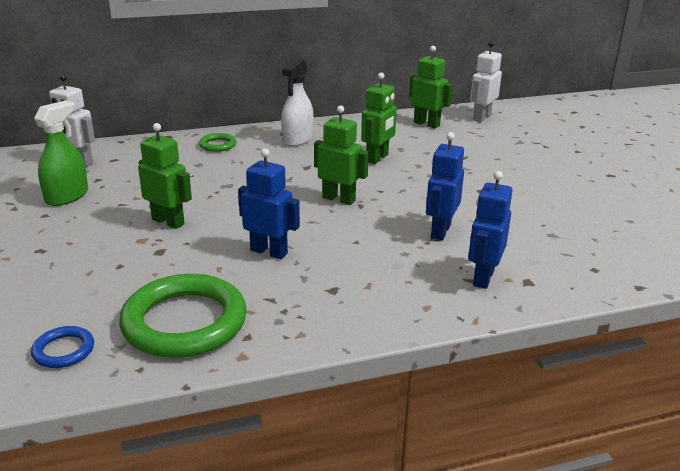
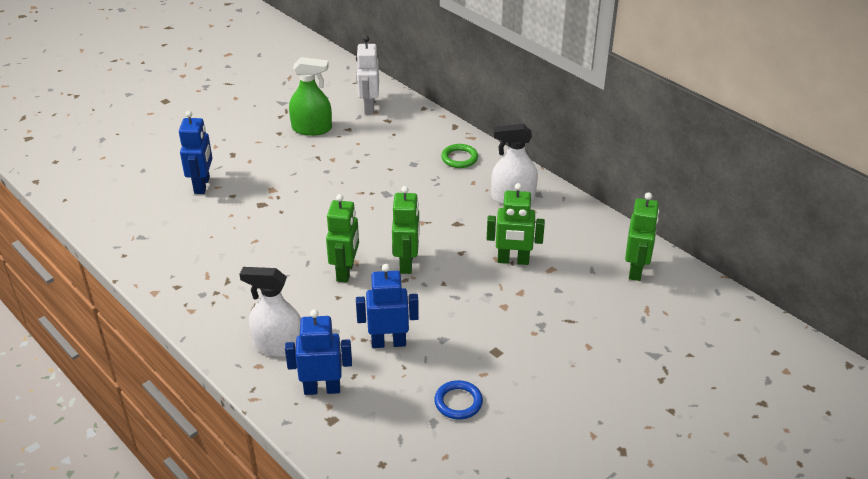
camera: 65 degrees right, 10 degrees up
(63, 350) = (128, 217): blue ring -> blue ring (458, 402)
(168, 222) = (306, 190): green robot -> green robot (345, 272)
(184, 322) = (180, 252): green ring -> none
(269, 252) = (292, 256): blue robot -> blue robot (202, 185)
(404, 288) = (278, 345): none -> white spray bottle
(481, 117) = (700, 307): white robot -> none

